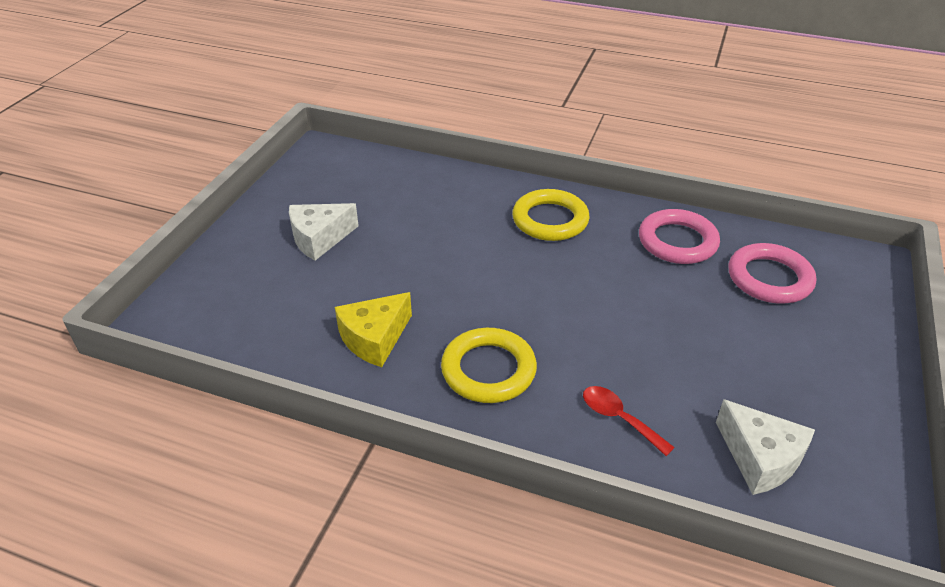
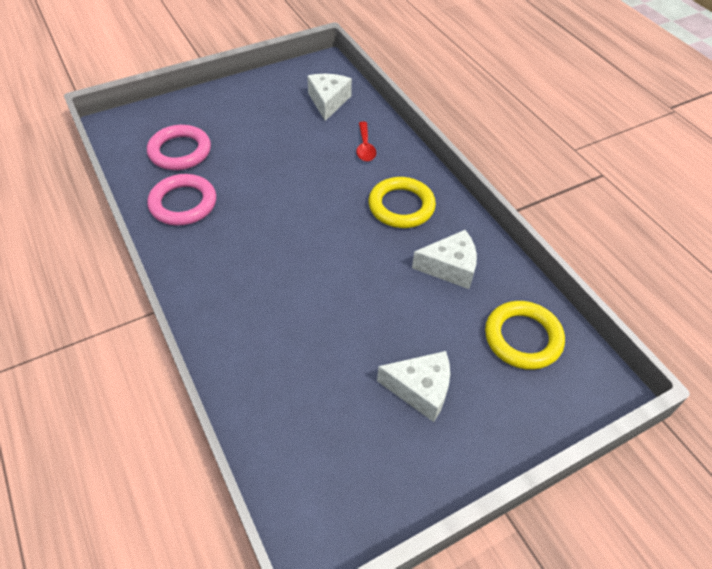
camera: 140 degrees left, 10 degrees up
(374, 338) = (450, 267): yellow cheese -> white cheese
(550, 220) = (231, 277): yellow ring -> yellow ring (523, 338)

